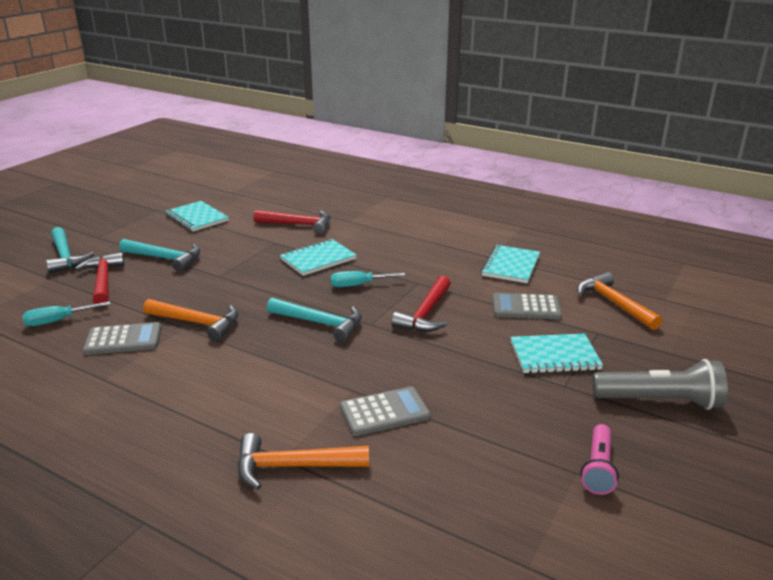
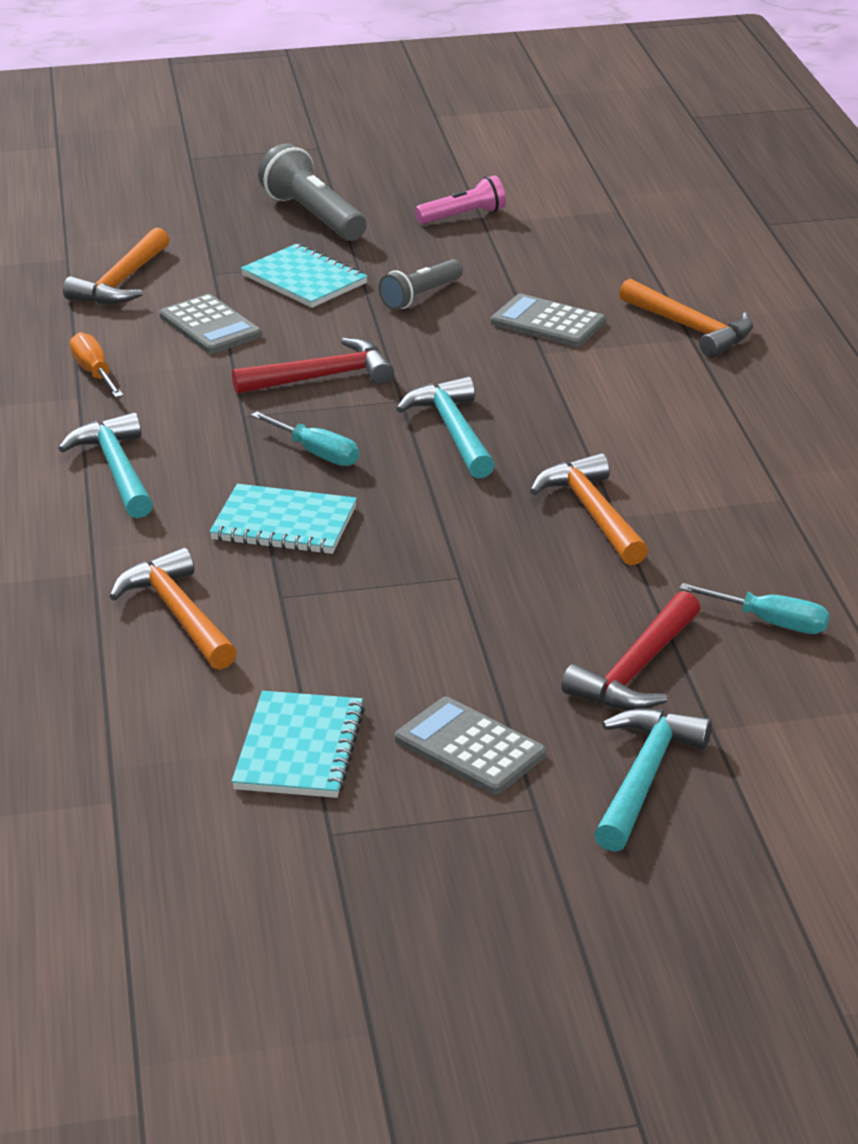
camera: 130 degrees left, 5 degrees up
(123, 339) = (710, 540): grey calculator -> grey calculator (469, 747)
(165, 258) = (489, 665): turquoise hammer -> turquoise hammer (117, 470)
(298, 225) = (178, 614): red hammer -> orange hammer
(482, 384) = (420, 296): none -> grey flashlight
(511, 266) = (94, 373): turquoise notebook -> orange screwdriver

